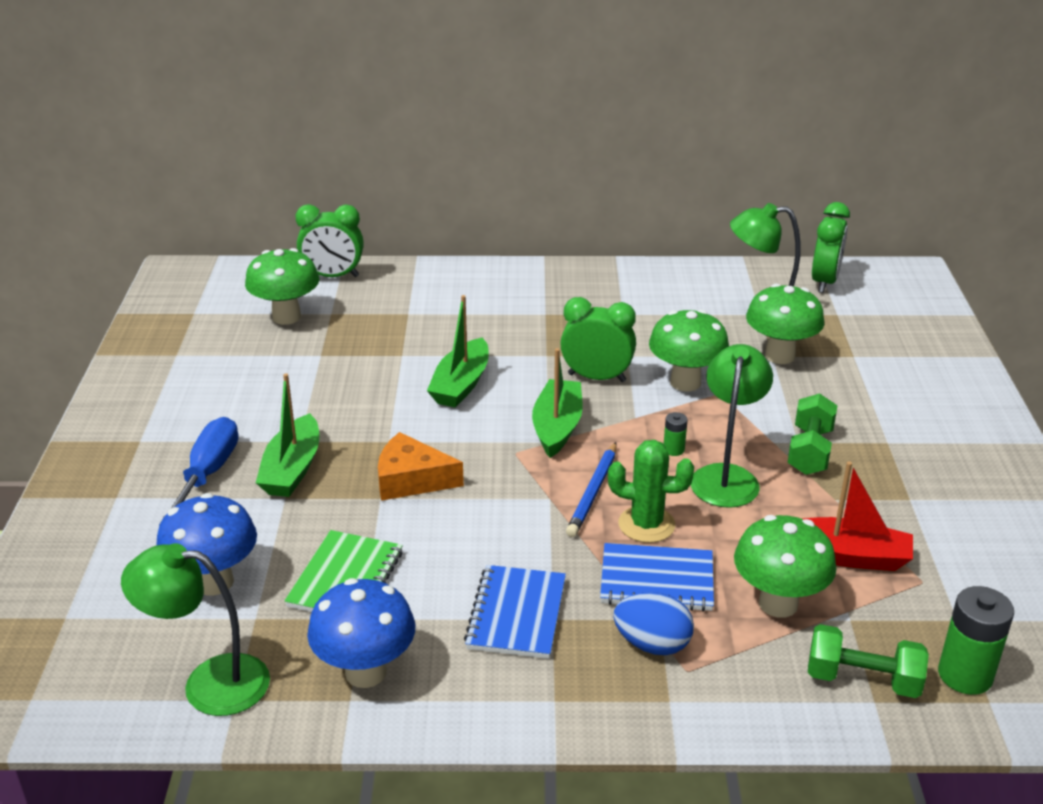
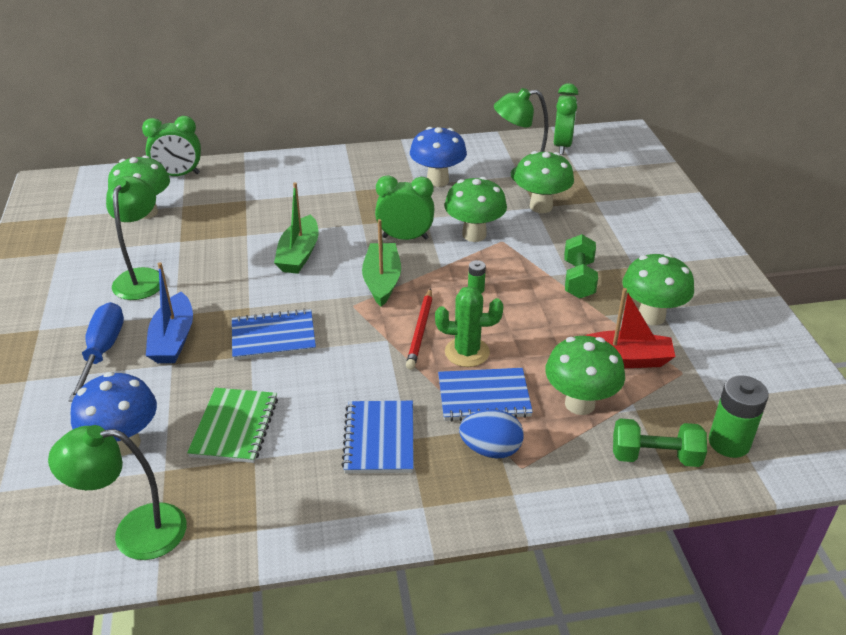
camera: 10 degrees left, 5 degrees up
(292, 469) = (173, 339): green boat -> blue boat
(365, 672) = (265, 504): blue mushroom -> blue mushroom (437, 181)
(411, 479) = (273, 337): orange cheese -> blue notebook
(593, 492) = (420, 331): blue pencil -> red pencil
(726, 476) = (520, 306): green lamp -> green lamp (142, 277)
(896, 507) = (651, 316): none -> green mushroom

